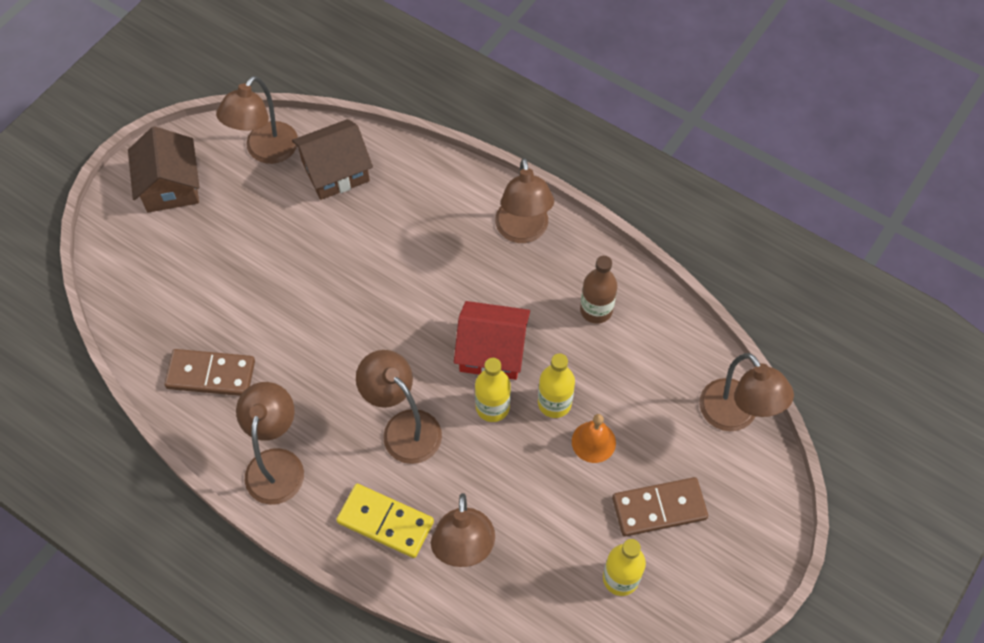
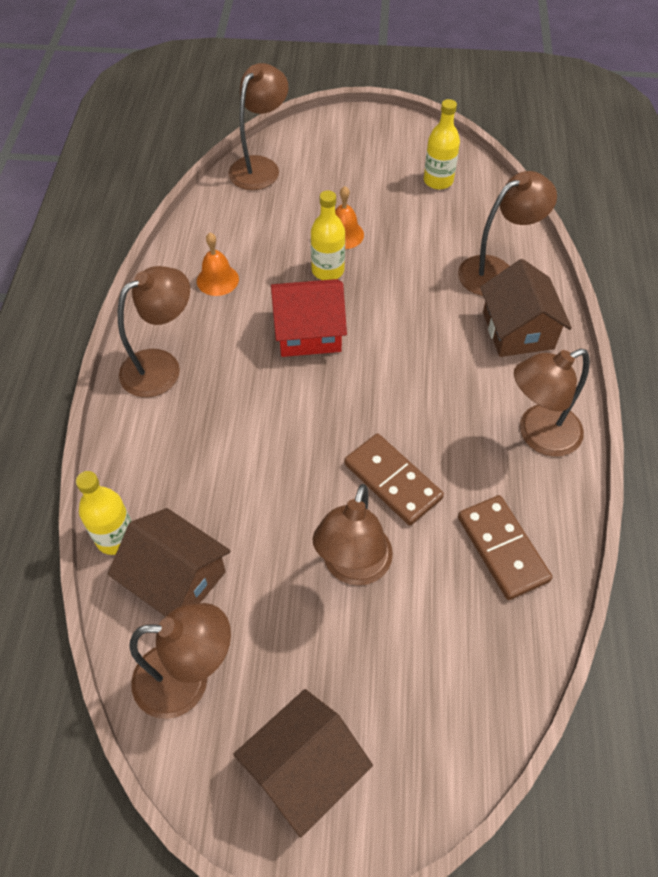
camera: 120 degrees left, 5 degrees down
(385, 522) = (518, 330): yellow domino -> brown house
(403, 427) = (428, 359): brown lamp -> brown lamp (353, 568)
(492, 351) = (308, 332): red house -> red house turned 75 degrees counterclockwise
(492, 407) = (362, 308): yellow bottle -> yellow bottle (116, 537)
(596, 310) = (217, 280): brown bottle -> orange bell
(659, 508) = (368, 180): brown domino -> brown domino (393, 481)

